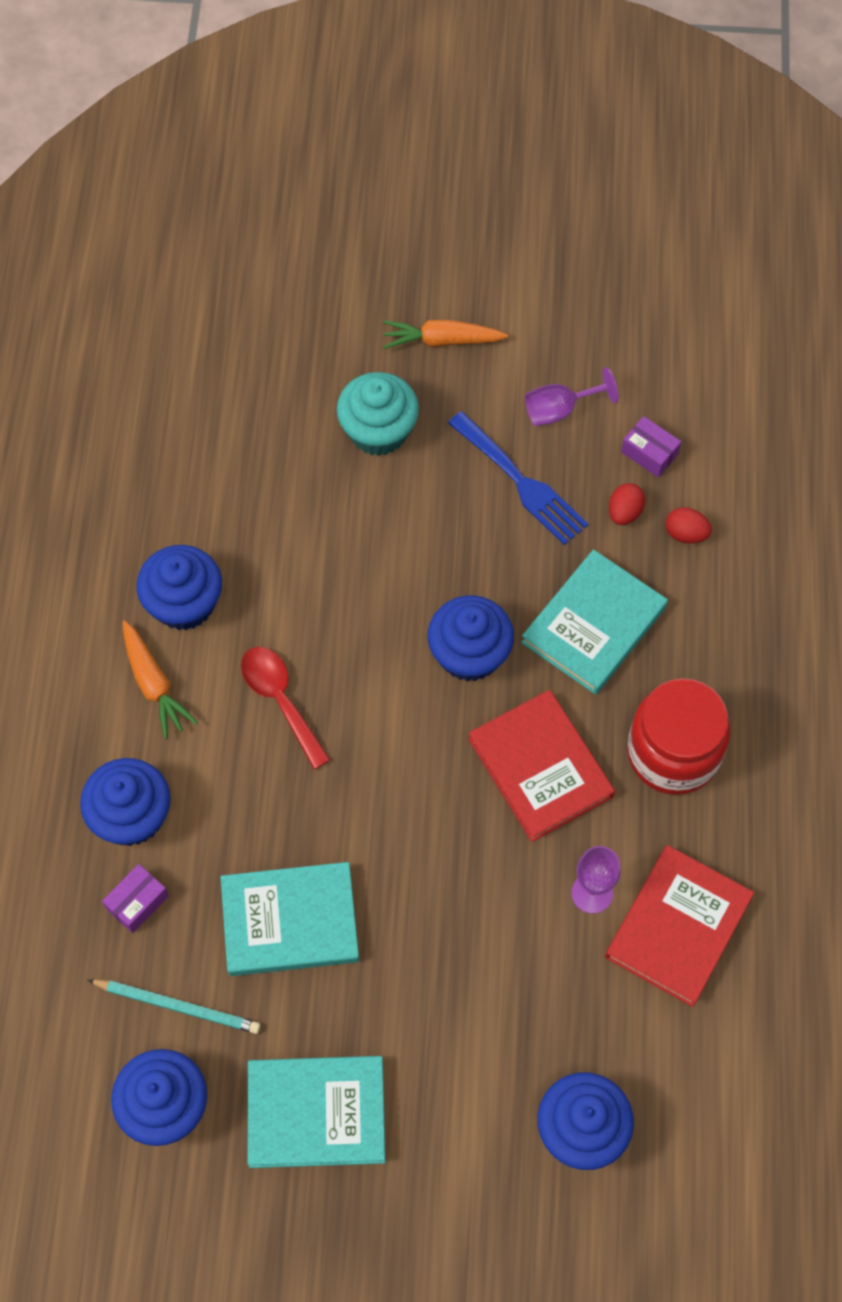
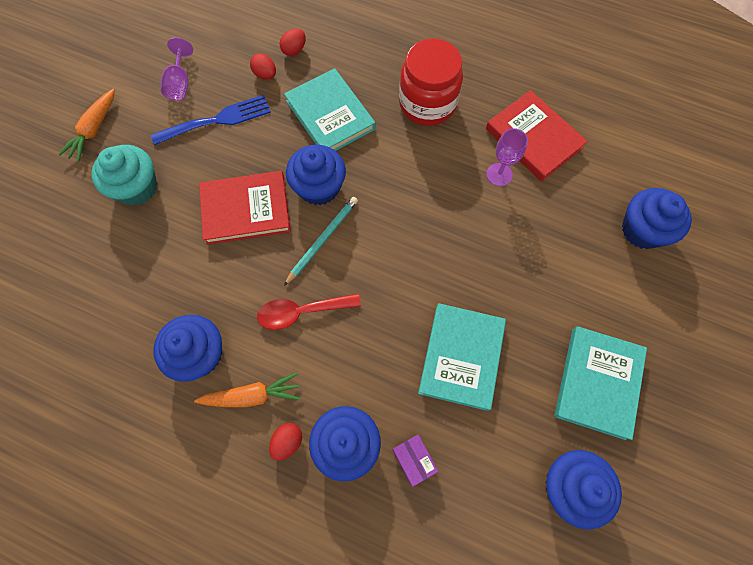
camera: 70 degrees left, 5 degrees up
(112, 747) = (287, 441): none -> red egg
(178, 1006) = (499, 454): turquoise pencil -> turquoise pencil (322, 240)
(540, 768) = (410, 174): red book -> red book (246, 210)
(649, 453) = (234, 49): purple box -> none

